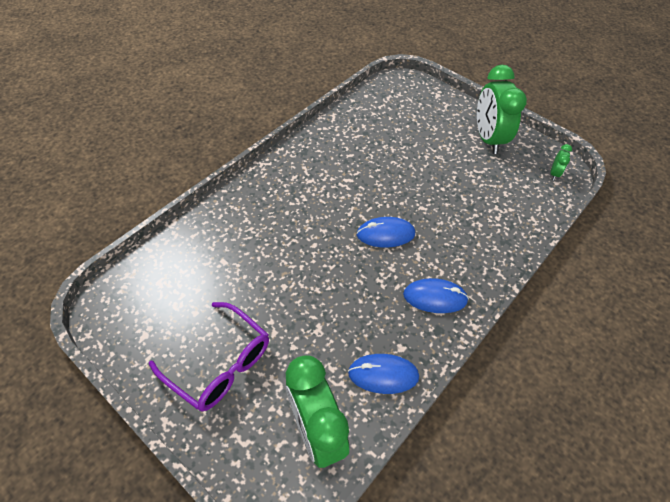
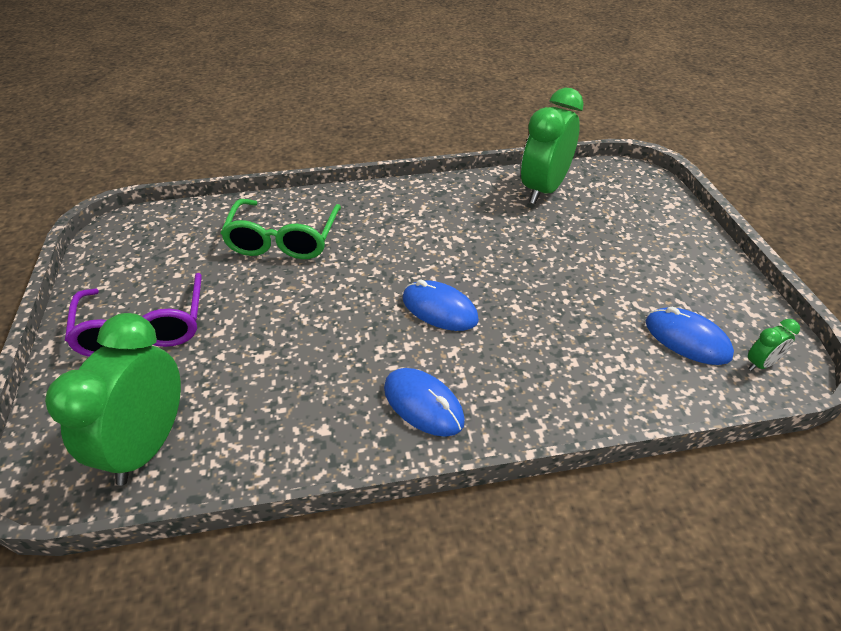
camera: 40 degrees right, 10 degrees down
(240, 243) = (283, 240): none -> green glasses
(383, 375) = (272, 442): blue mouse -> blue mouse (687, 339)
(488, 139) = (693, 278): green clock -> green clock (543, 189)

